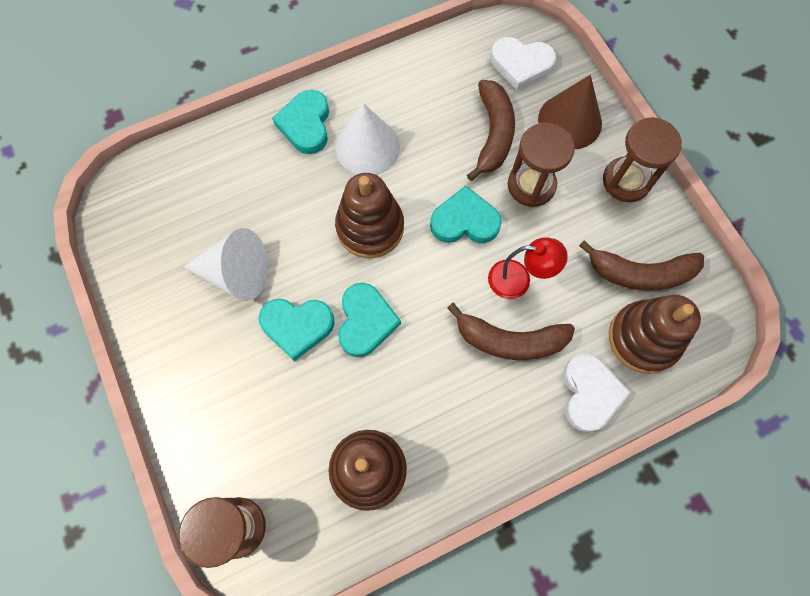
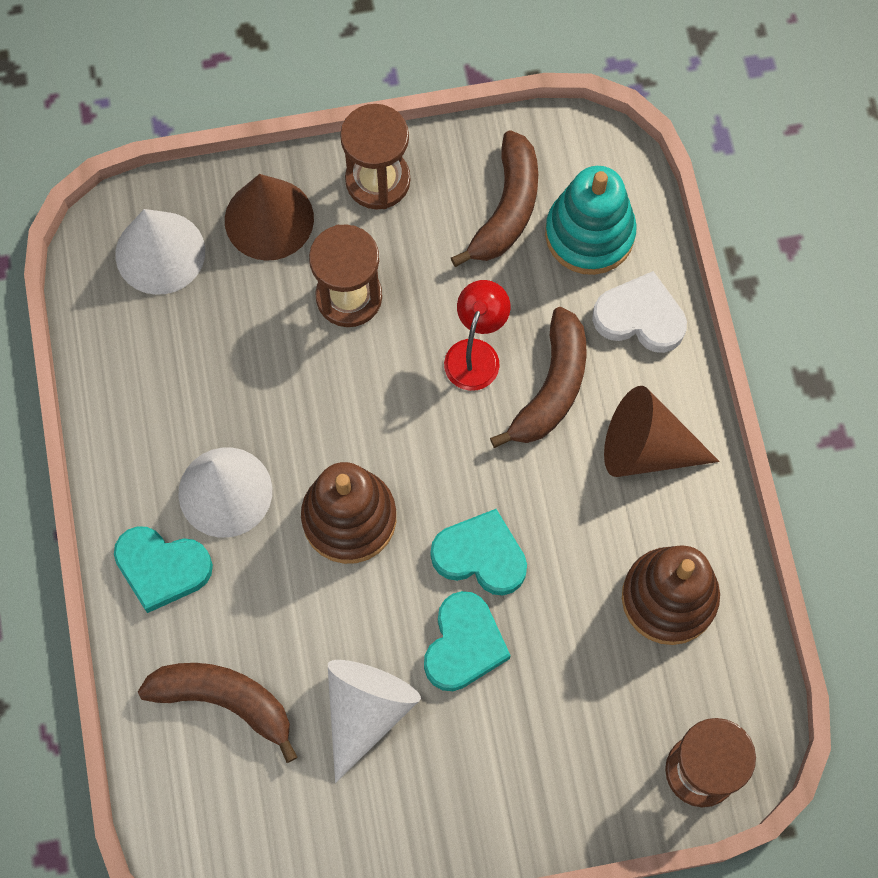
camera: 75 degrees left, 0 degrees up
(464, 221) = (375, 395): turquoise heart -> none
(483, 424) = (646, 448): none -> brown cone
(493, 134) = (258, 322): brown banana -> brown banana (225, 701)
(521, 65) = (160, 252): white heart -> white cone
(643, 338) = (589, 234): brown stacking toy -> turquoise stacking toy

